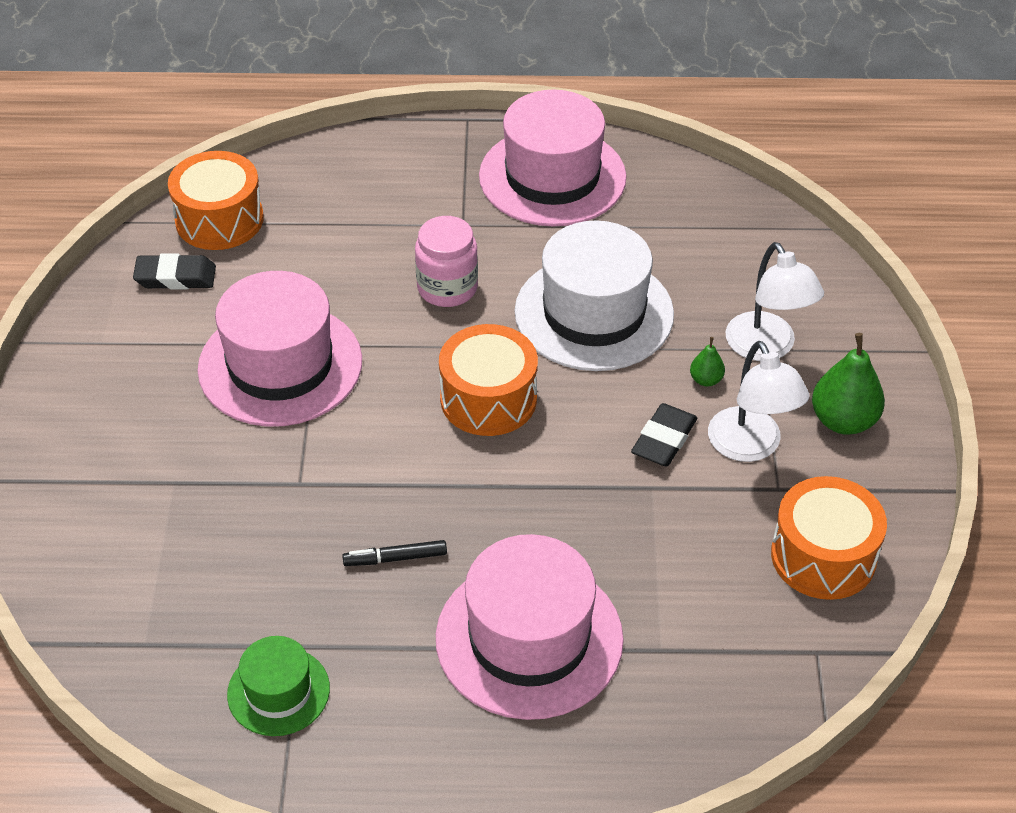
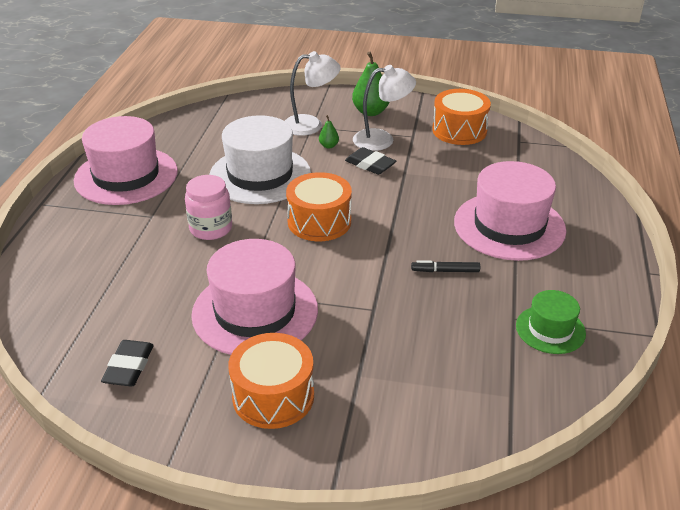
camera: 80 degrees left, 10 degrees down
(219, 219) = (72, 337): orange drum -> orange drum (273, 396)
(395, 558) = (445, 271): black marker -> black marker turned 90 degrees clockwise

